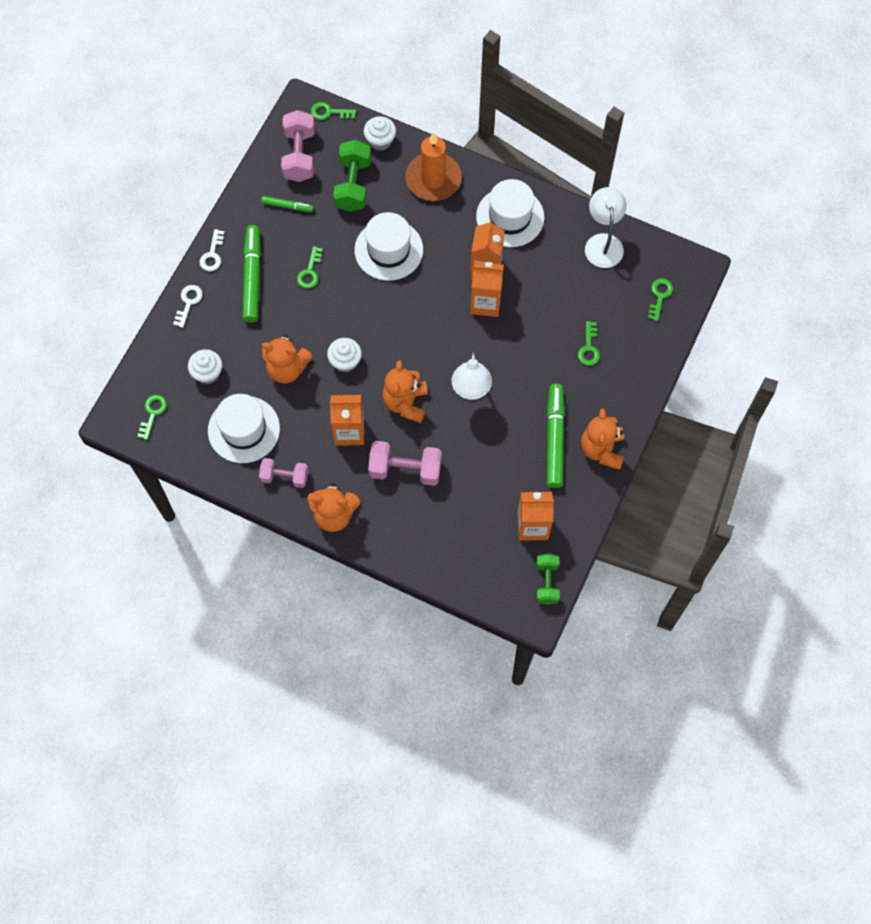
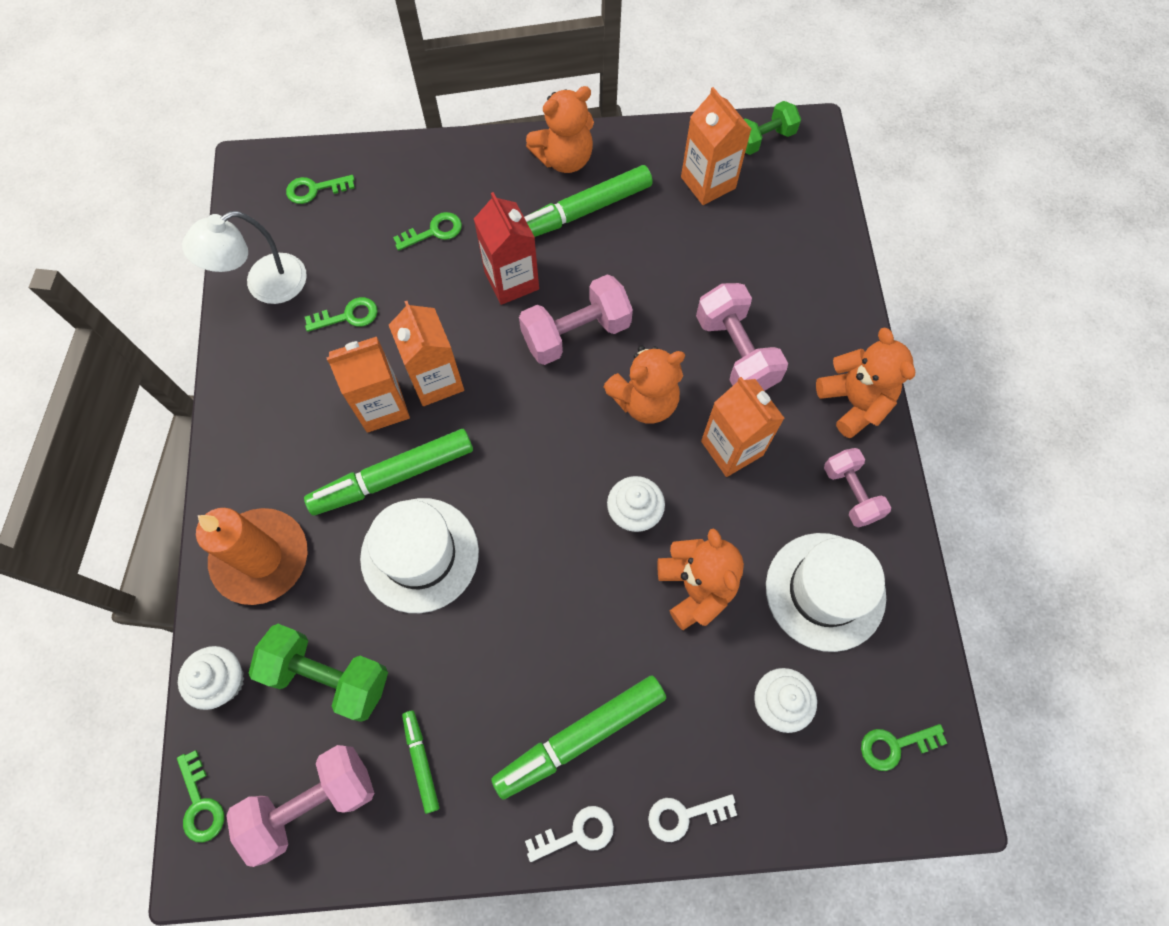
camera: 120 degrees left, 0 degrees up
(310, 271) = (520, 650): green key -> green key (348, 316)
(353, 185) = (328, 676): green dumbbell -> green dumbbell turned 45 degrees clockwise
(440, 256) = (393, 476): none -> green marker
(471, 390) = (576, 333): white lamp -> pink dumbbell
(510, 217) = (279, 418): white hat -> none
(528, 373) = (511, 281): none -> red carton

